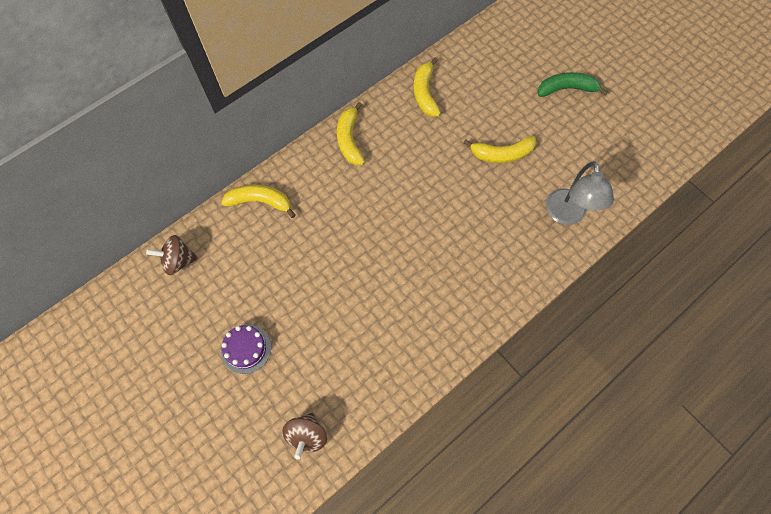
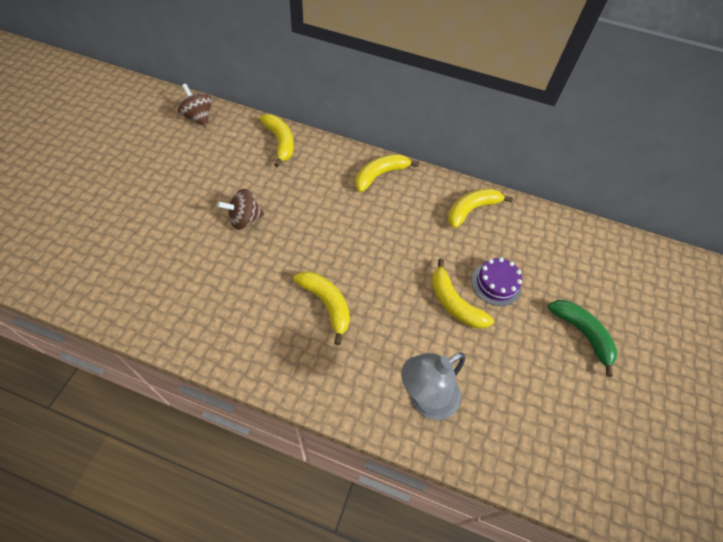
camera: 55 degrees right, 10 degrees down
(246, 348) = (139, 189): purple cake -> purple cake (496, 283)
(307, 435) = (71, 265): brown spinning top -> brown spinning top (244, 219)
(457, 243) = (326, 304): none -> yellow banana

